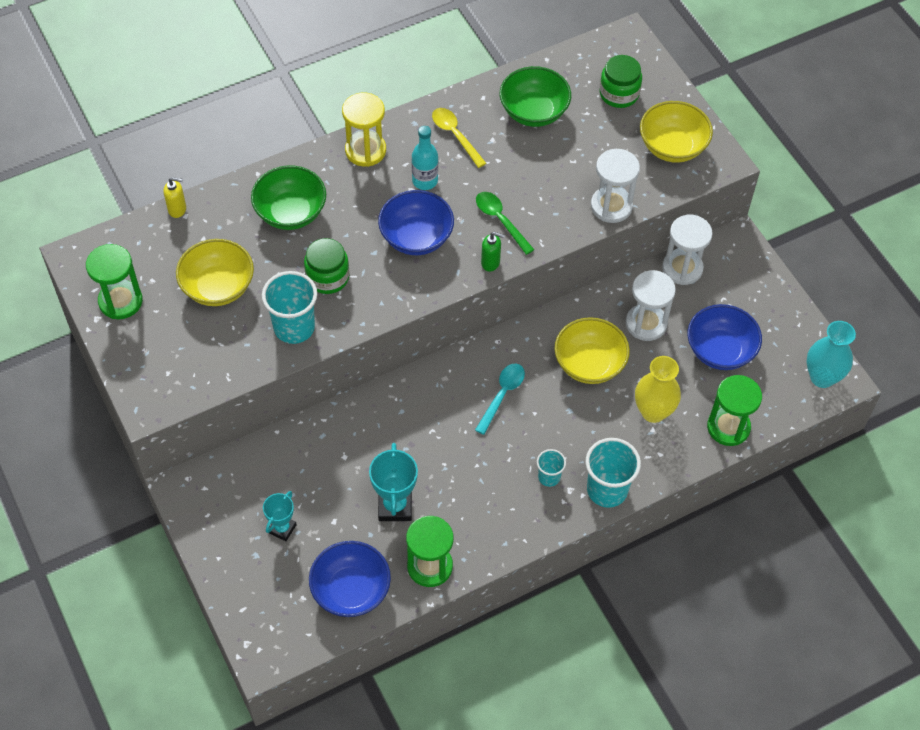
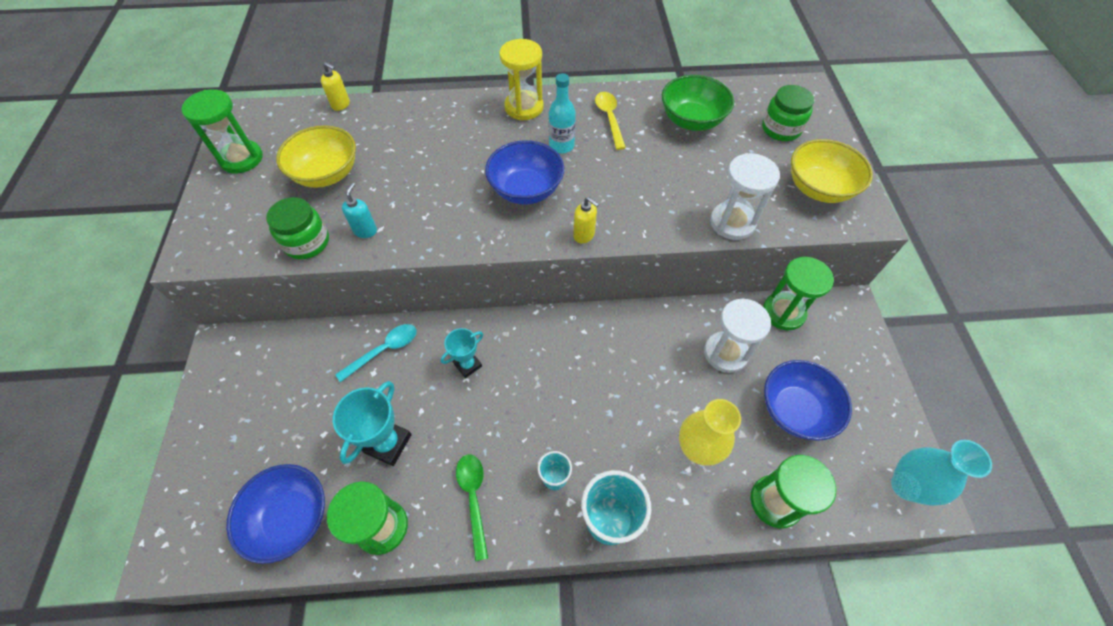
camera: 25 degrees right, 0 degrees up
(282, 528) = (274, 421): turquoise trophy -> turquoise trophy (468, 365)
(290, 212) = (429, 135): green bowl -> none
(294, 327) = (365, 231): turquoise cup -> turquoise soap dispenser
(327, 277) = (425, 197): green jar -> green jar (307, 242)
(490, 263) = (584, 235): green soap dispenser -> yellow soap dispenser
(500, 220) = (614, 200): green spoon -> green spoon (473, 498)
(502, 395) = (550, 370): turquoise spoon -> turquoise spoon (384, 350)
(589, 364) = (651, 372): yellow bowl -> none
(682, 268) = (783, 312): white hourglass -> green hourglass

